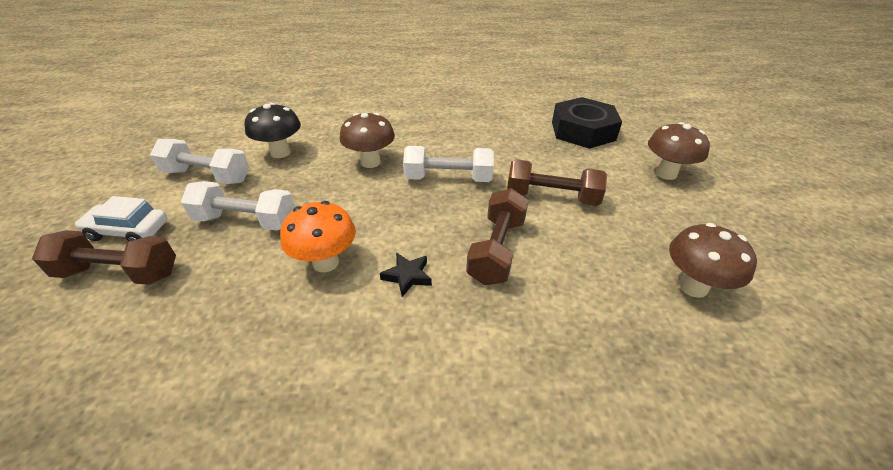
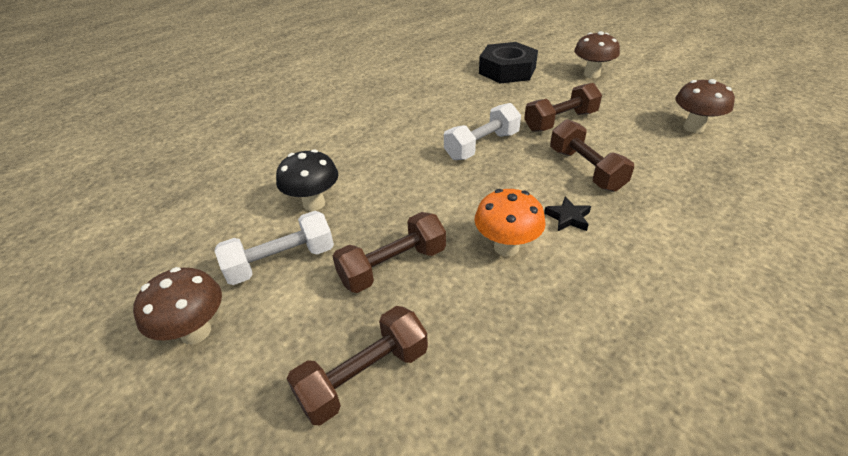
camera: 40 degrees left, 0 degrees up
(129, 231) = (299, 348): white car -> none
(246, 221) = (393, 266): white dumbbell -> brown dumbbell
(370, 162) = (406, 167): brown mushroom -> brown mushroom (196, 332)

